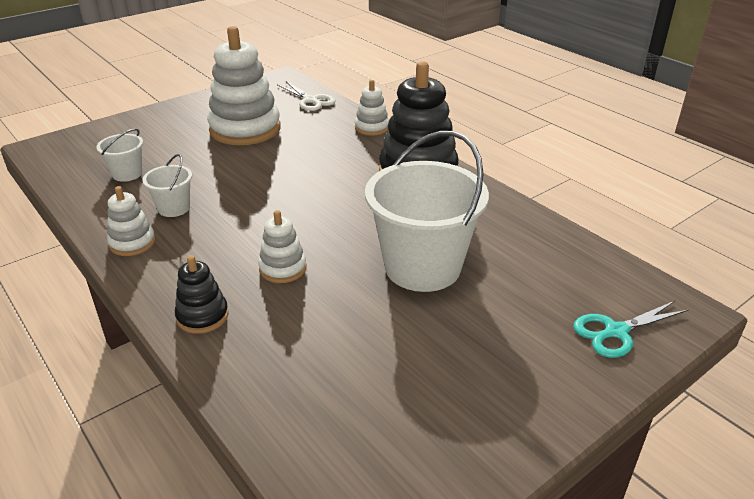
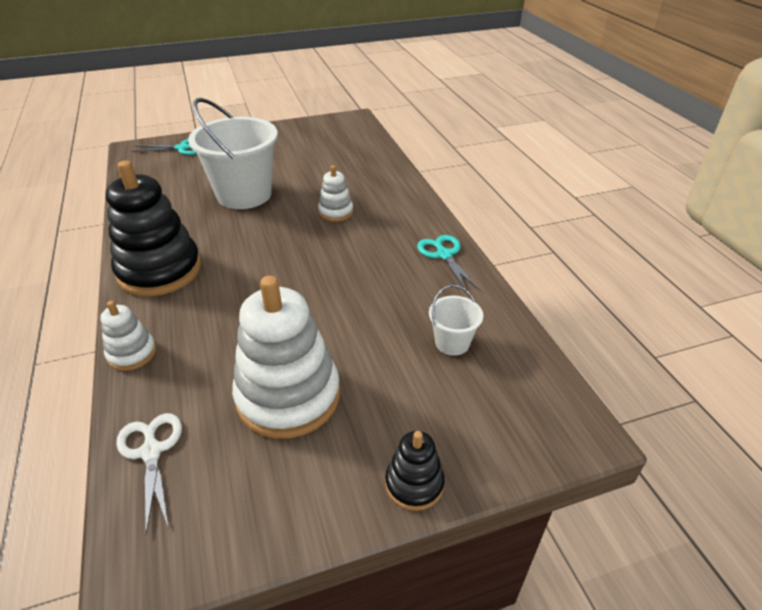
camera: 160 degrees left, 5 degrees up
(132, 243) = (444, 255): white stacking toy -> turquoise scissors
(174, 208) = (405, 282): white bucket -> none
(202, 316) = (398, 195): black stacking toy -> black stacking toy (414, 484)

